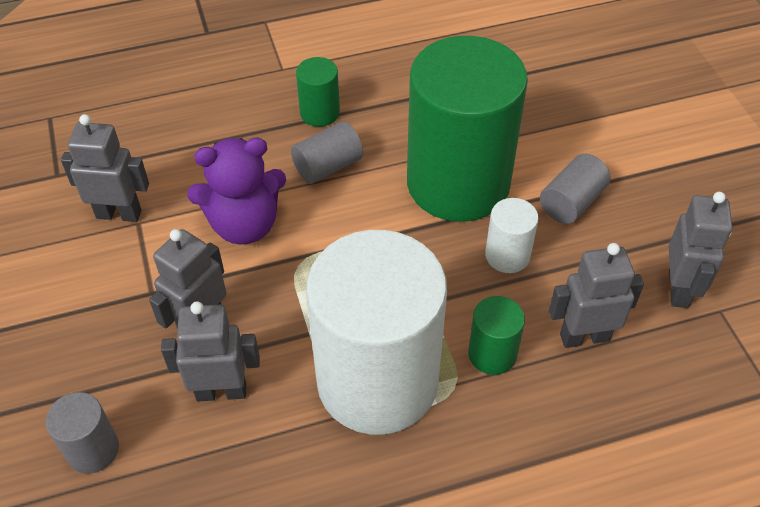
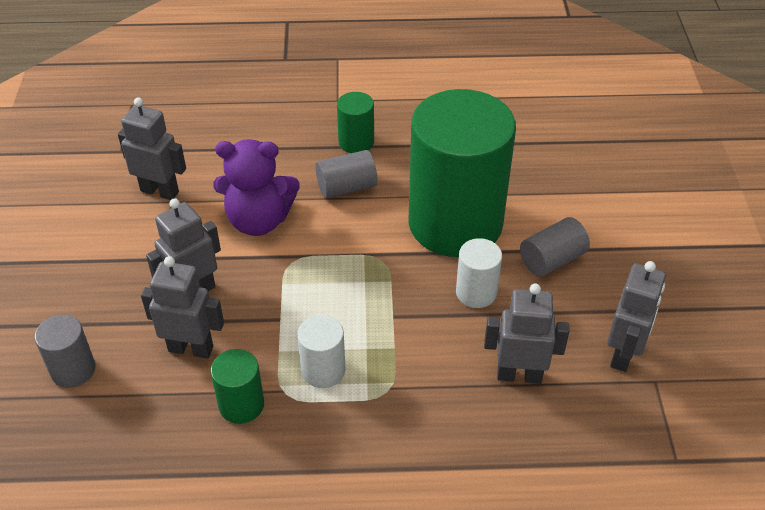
camera: 15 degrees right, 5 degrees down
(377, 381) = (323, 370): white cylinder -> white cylinder, size x0.41
(492, 354) = (431, 370): green cylinder -> green cylinder (241, 405)

